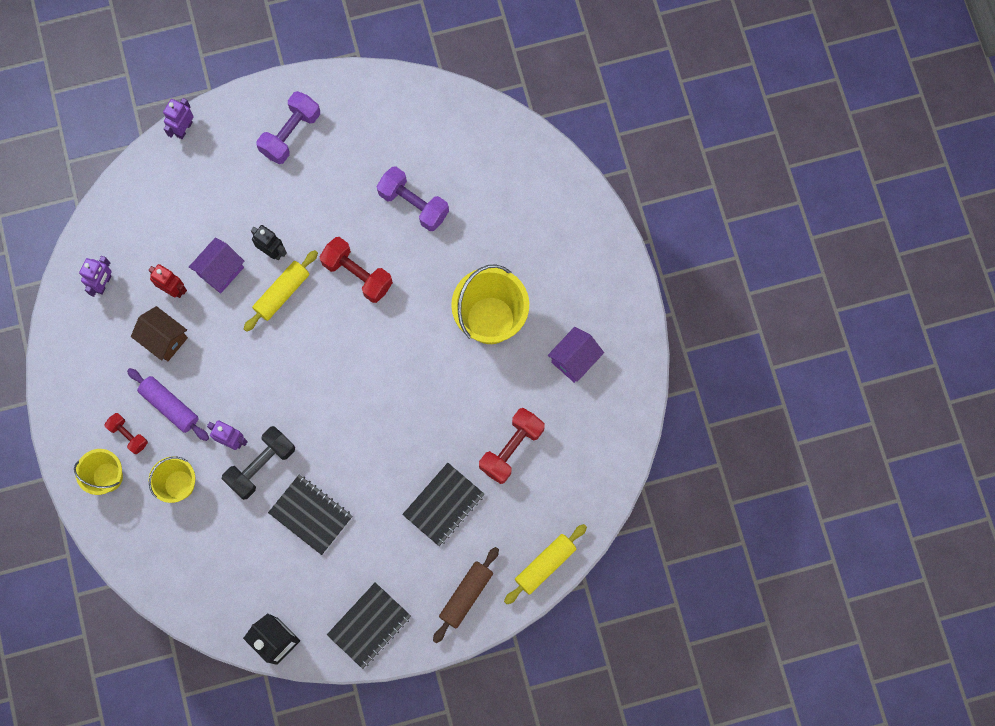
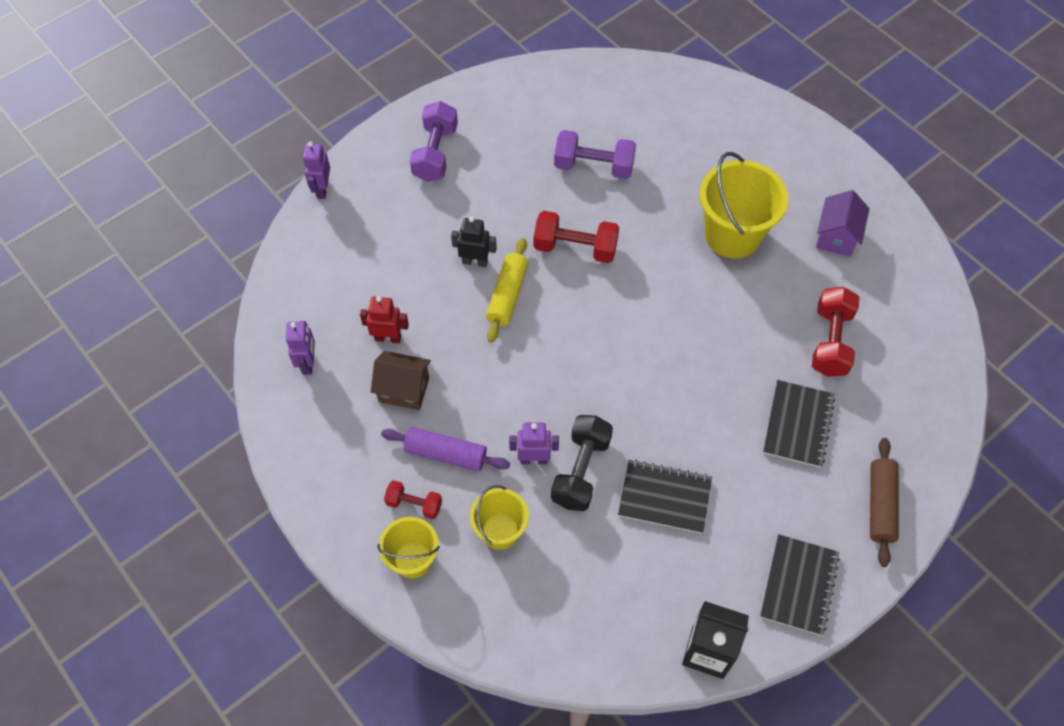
camera: 25 degrees left, 15 degrees down
(221, 271) = (430, 300): purple house -> none
(545, 565) = (939, 437): yellow rolling pin -> none

